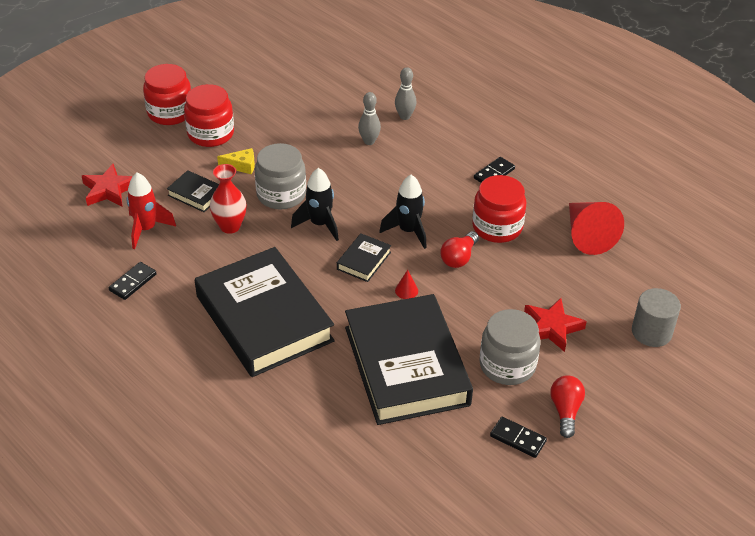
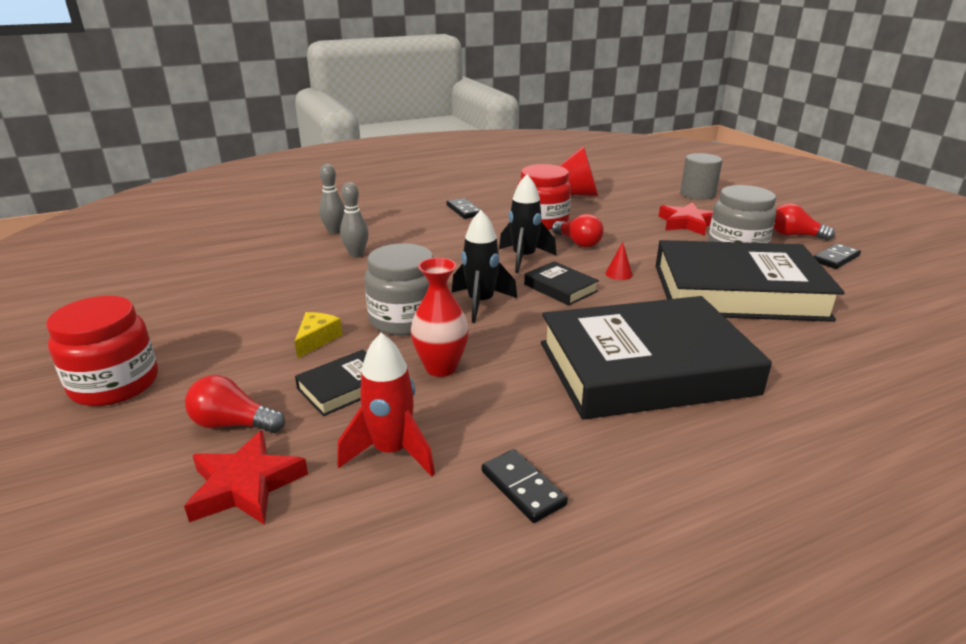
camera: 70 degrees left, 15 degrees down
(151, 167) = (233, 424): none -> red light bulb
(211, 134) = (216, 354): red jar -> none

